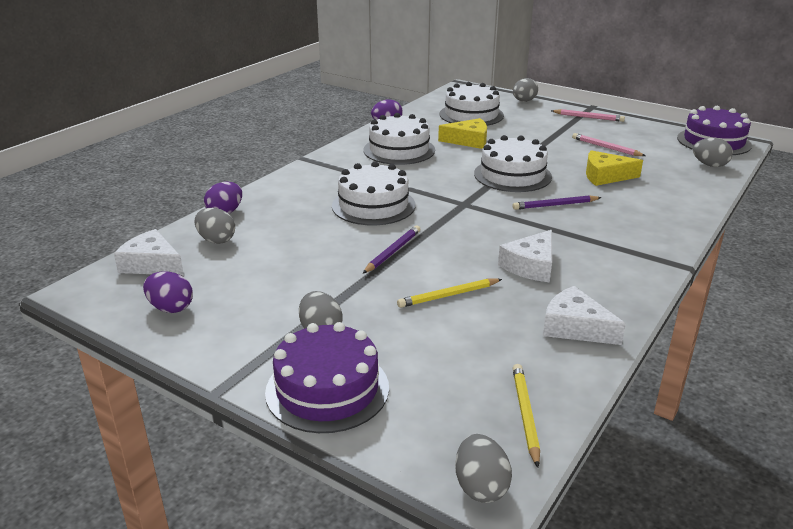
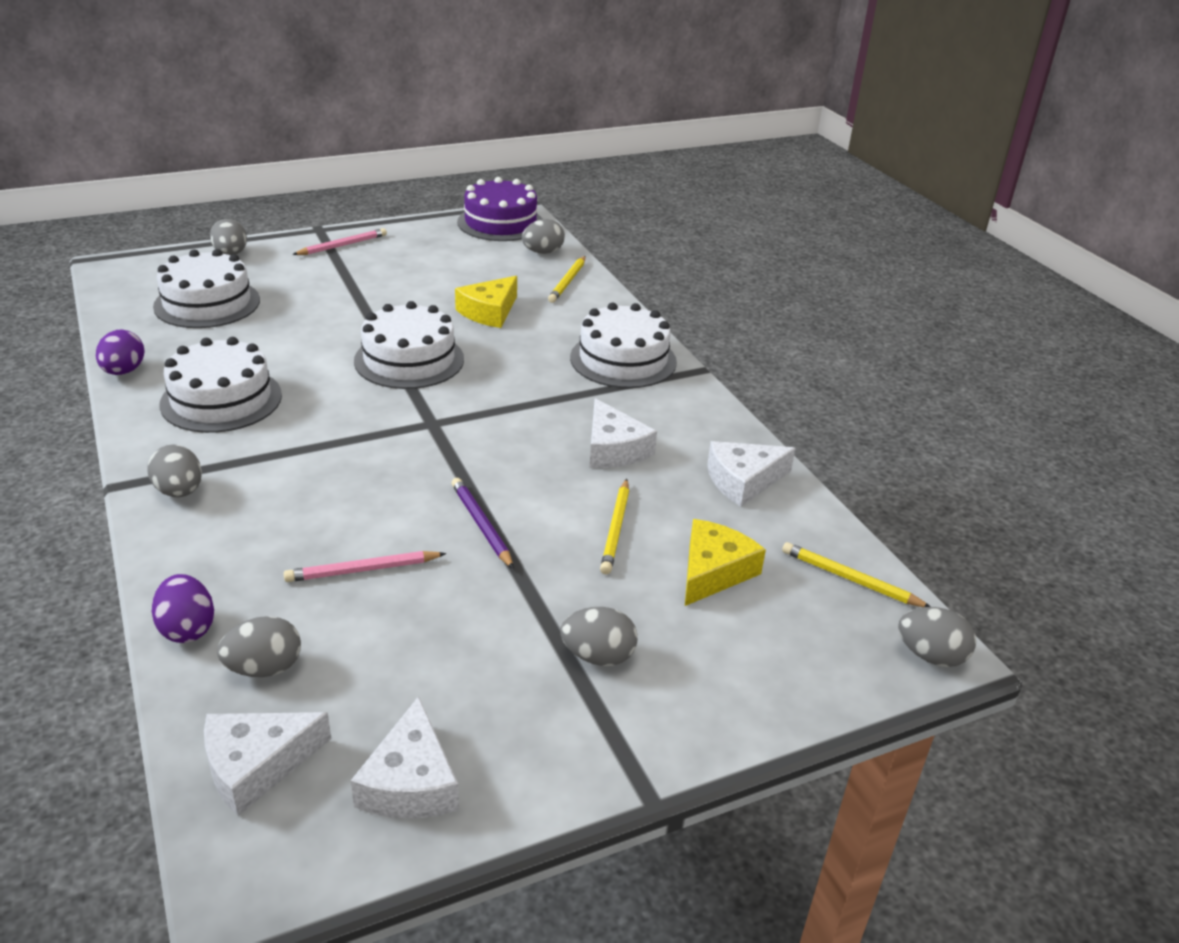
camera: 60 degrees left, 5 degrees up
(171, 308) = (410, 782): purple egg -> white cheese
(317, 171) = (179, 491): none -> grey egg
(327, 389) = (716, 697): purple cake -> none
(373, 205) = (348, 488): white cake -> white cake (623, 360)
(468, 141) = (278, 341): yellow cheese -> yellow cheese (713, 571)
(555, 205) = (511, 371): purple pencil -> none
(606, 147) = (428, 277): pink pencil -> pink pencil (362, 570)
(693, 184) = (568, 282): none -> yellow pencil

